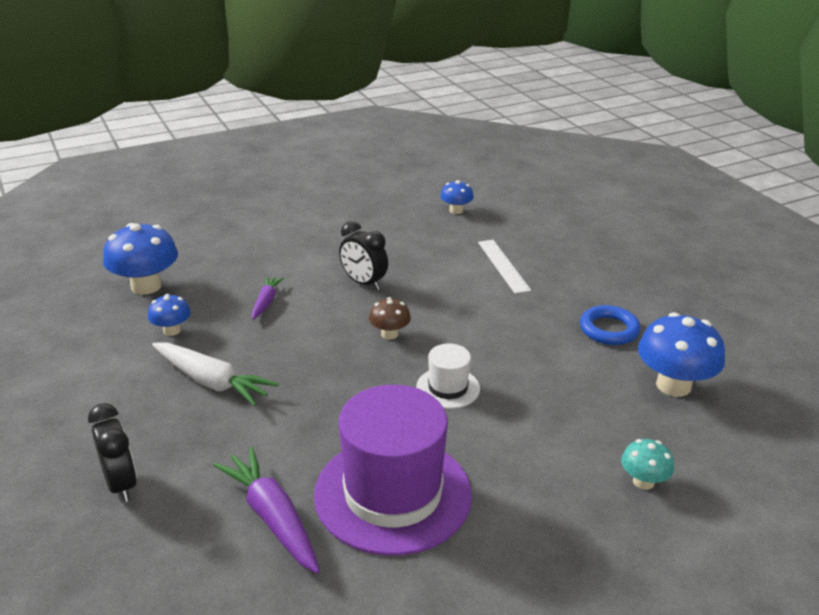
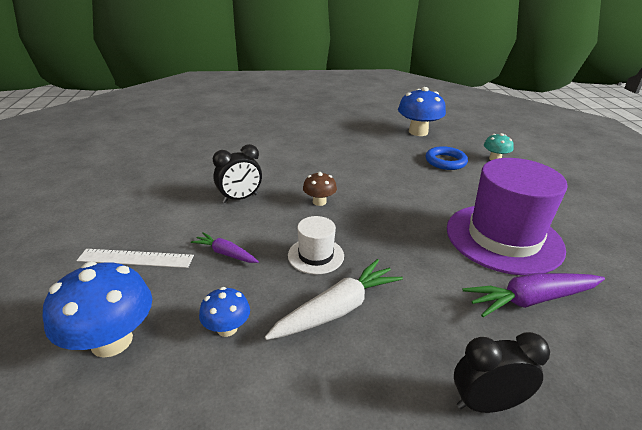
camera: 70 degrees left, 0 degrees up
(448, 388) = (395, 193): white hat -> white hat (316, 255)
(456, 210) = (177, 142): blue mushroom -> none
(503, 266) = (267, 144): white ruler -> white ruler (136, 258)
(609, 329) = (360, 133): blue ring -> blue ring (445, 161)

